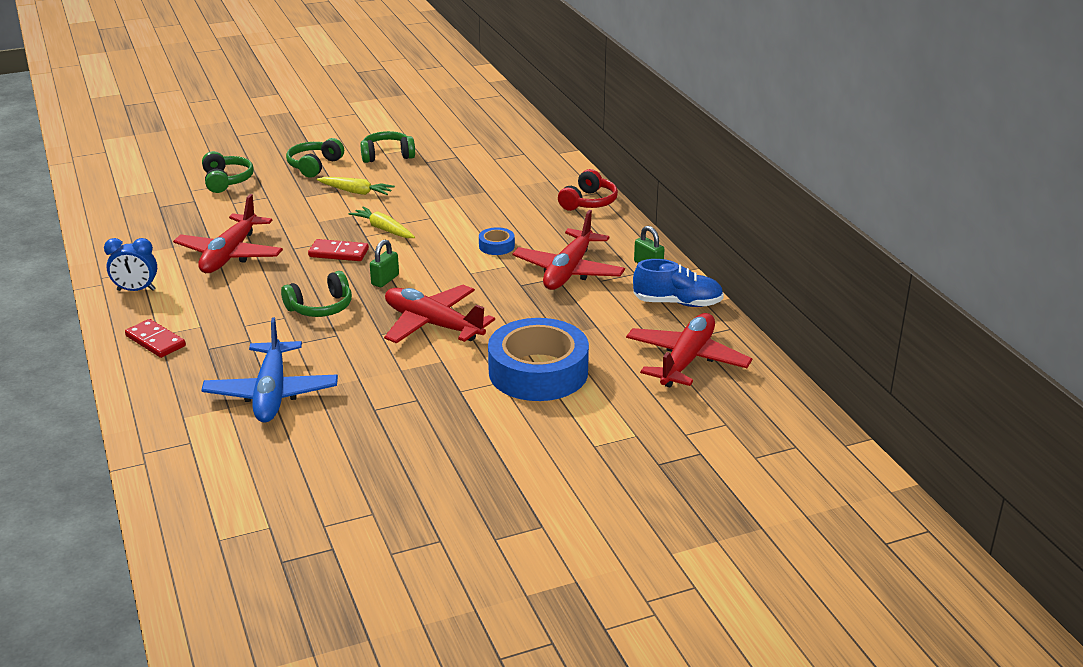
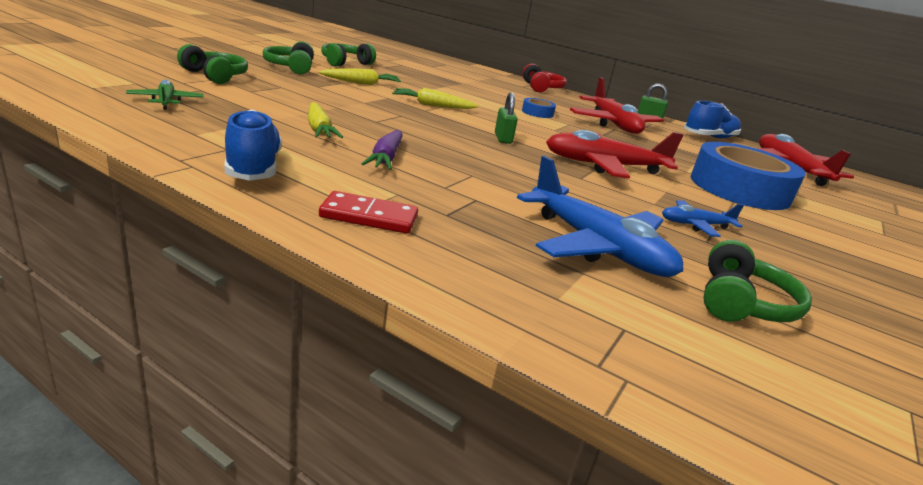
camera: 40 degrees left, 5 degrees down
(136, 290) = (254, 168): blue clock -> blue shoe
(153, 215) = (166, 101): none -> green plane
(230, 255) = (319, 129): red plane -> yellow carrot
(240, 291) = (386, 158): none -> purple carrot
(320, 307) = (490, 163): green headphones -> green headphones (741, 303)
(338, 253) = (425, 122): red domino -> none
(395, 395) = (695, 225): none -> blue plane

